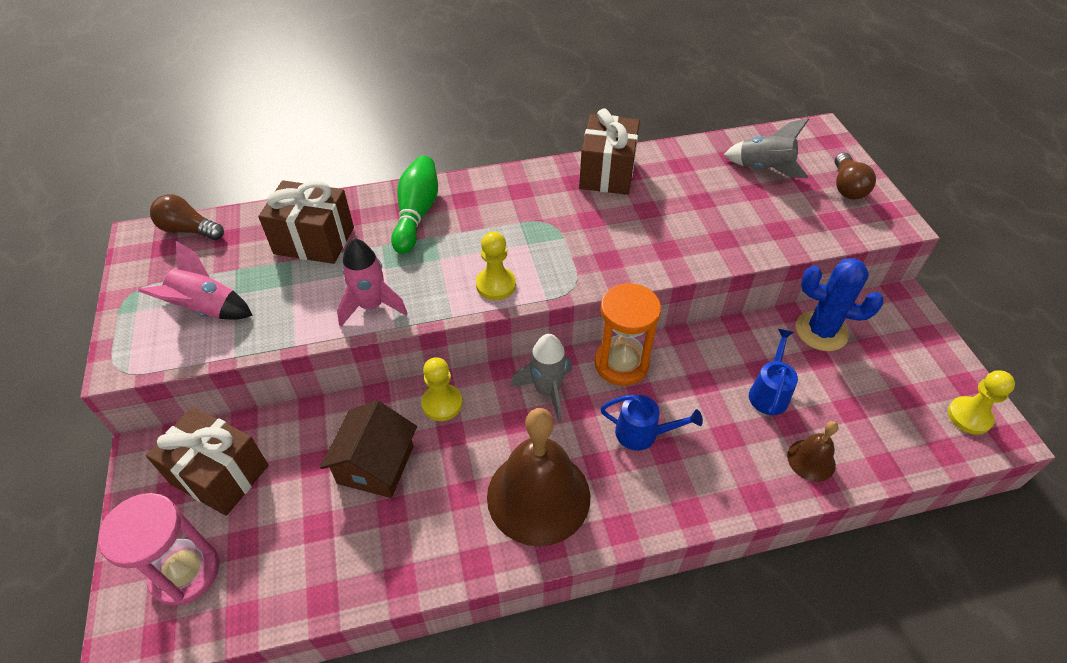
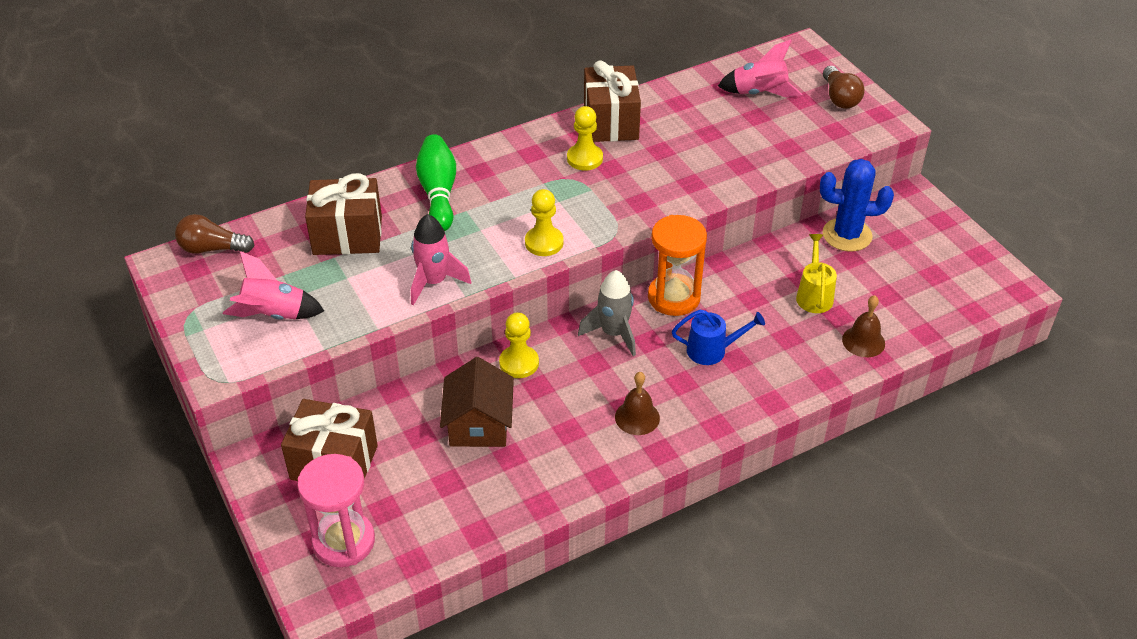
camera: 15 degrees left, 5 degrees down
(538, 496) = (637, 417): brown bell -> brown bell, size x0.47
(764, 169) = (759, 93): grey rocket -> pink rocket
(769, 392) = (814, 295): blue watering can -> yellow watering can
(969, 416) = (988, 280): yellow pawn -> yellow pawn (584, 158)

